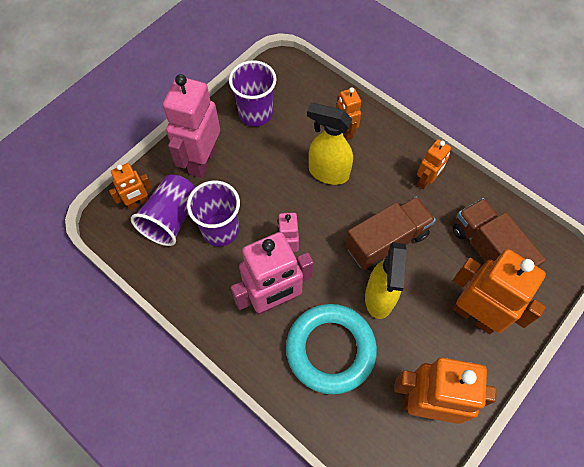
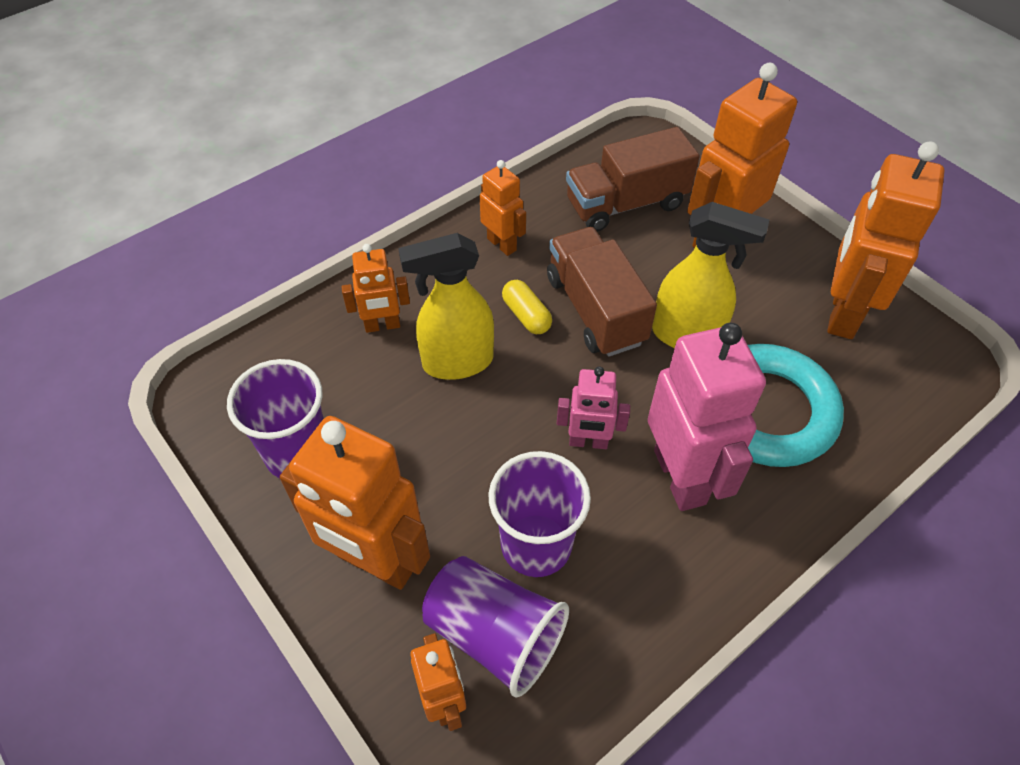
camera: 80 degrees left, 10 degrees down
(202, 160) = (376, 562): pink robot -> orange robot
(328, 173) = (457, 362): yellow spray bottle -> yellow spray bottle turned 45 degrees clockwise
(371, 203) = (526, 315): none -> yellow capsule

